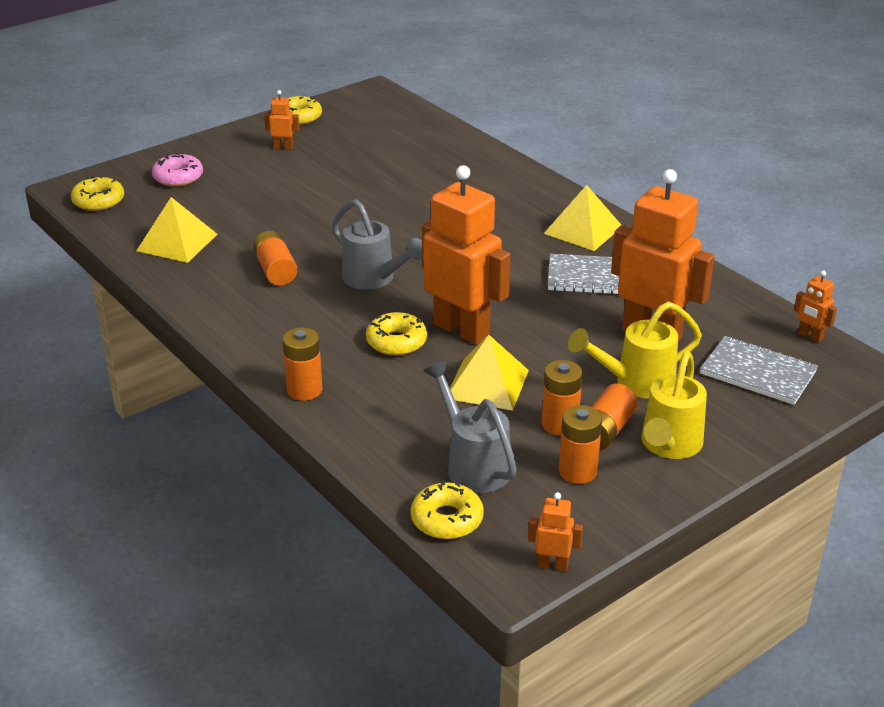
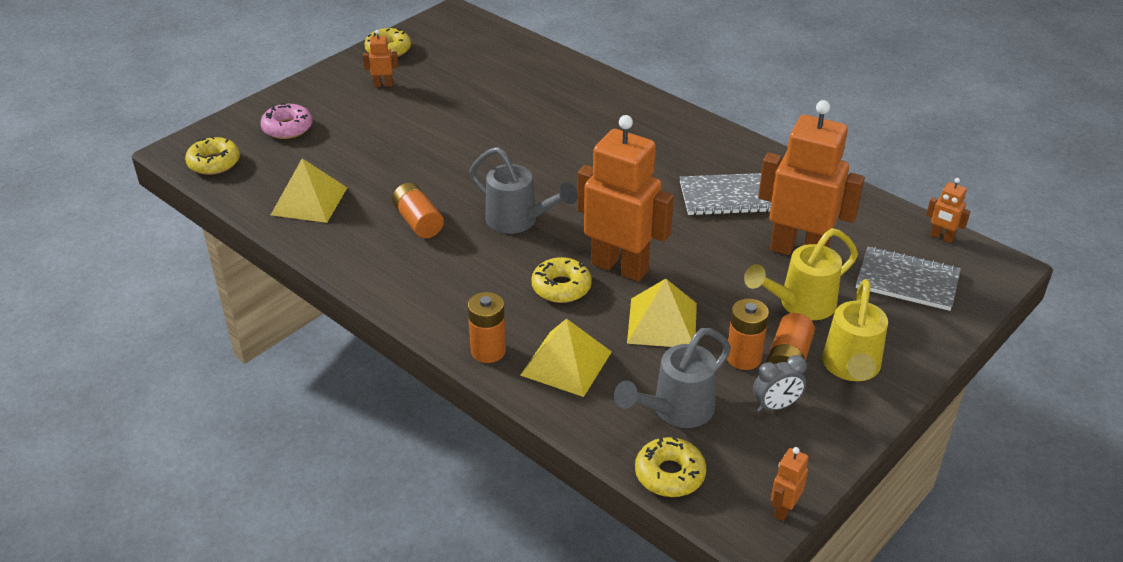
camera: 10 degrees left, 5 degrees up
(472, 464) = (675, 411): grey watering can -> grey watering can turned 90 degrees counterclockwise
(552, 565) = (784, 509): orange robot -> orange robot turned 60 degrees counterclockwise
(577, 471) = (776, 406): orange battery -> grey clock
(583, 229) = (700, 146): yellow pyramid -> yellow pyramid (566, 363)

